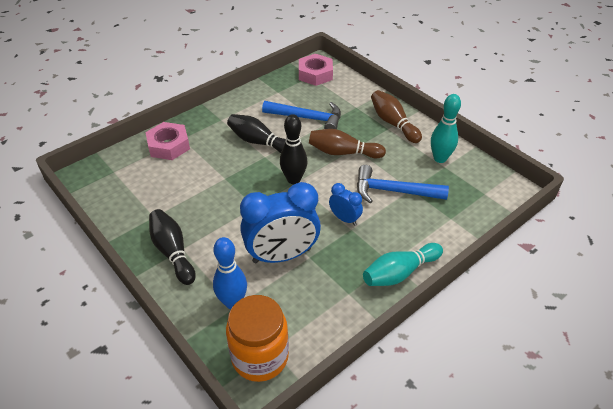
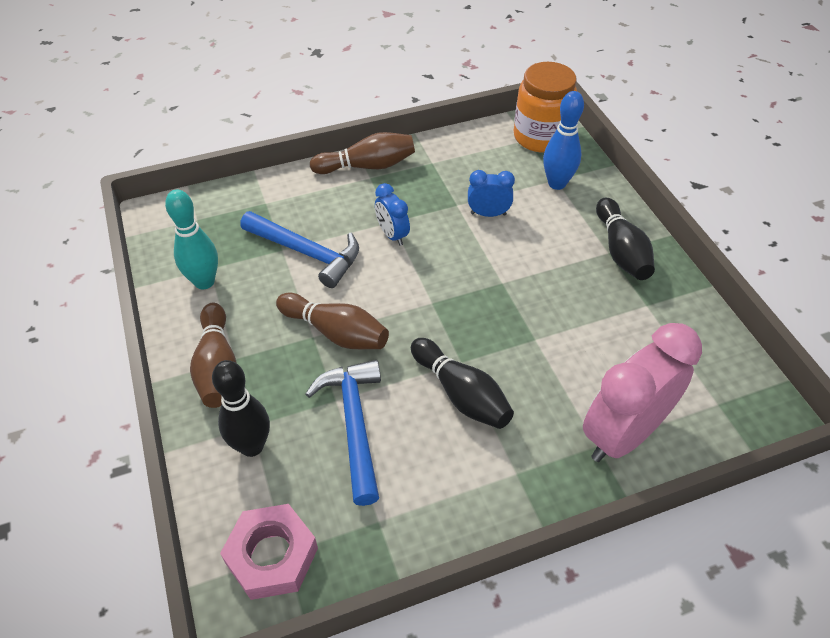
camera: 160 degrees left, 5 degrees up
(169, 146) = (622, 434): pink nut -> pink clock
(282, 255) = (488, 214): blue clock -> blue clock, size x0.49
(293, 179) = (432, 307): black bowling pin -> black bowling pin (252, 446)
(307, 118) = (354, 424): blue hammer -> blue hammer turned 45 degrees clockwise
(399, 272) = (367, 166): turquoise bowling pin -> brown bowling pin

